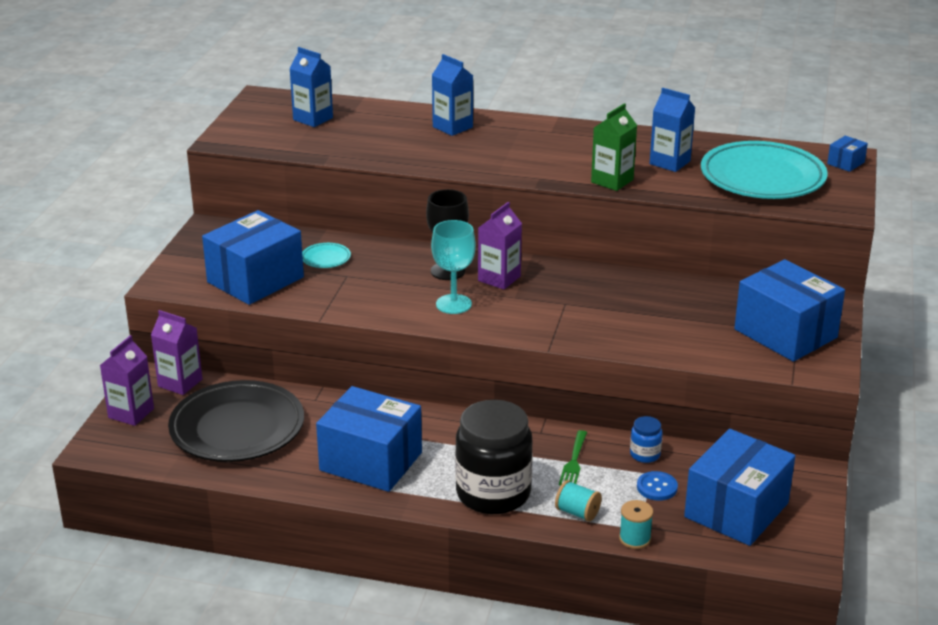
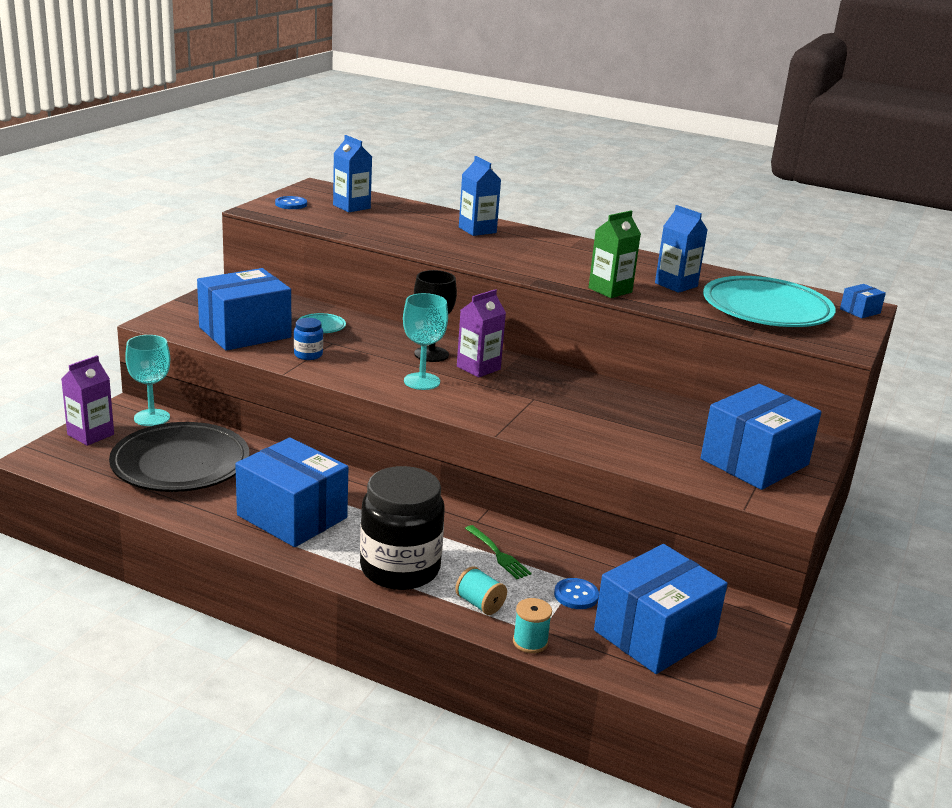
camera: 10 degrees right, 5 degrees down
(180, 383) = (152, 418): purple carton -> turquoise goblet
(250, 126) = (291, 204): none -> blue button
(573, 461) = (498, 554): green fork -> green fork turned 60 degrees counterclockwise
(645, 454) = (576, 561): blue jar -> blue jar (308, 355)
(785, 333) = (754, 462): blue box -> blue box turned 75 degrees clockwise

